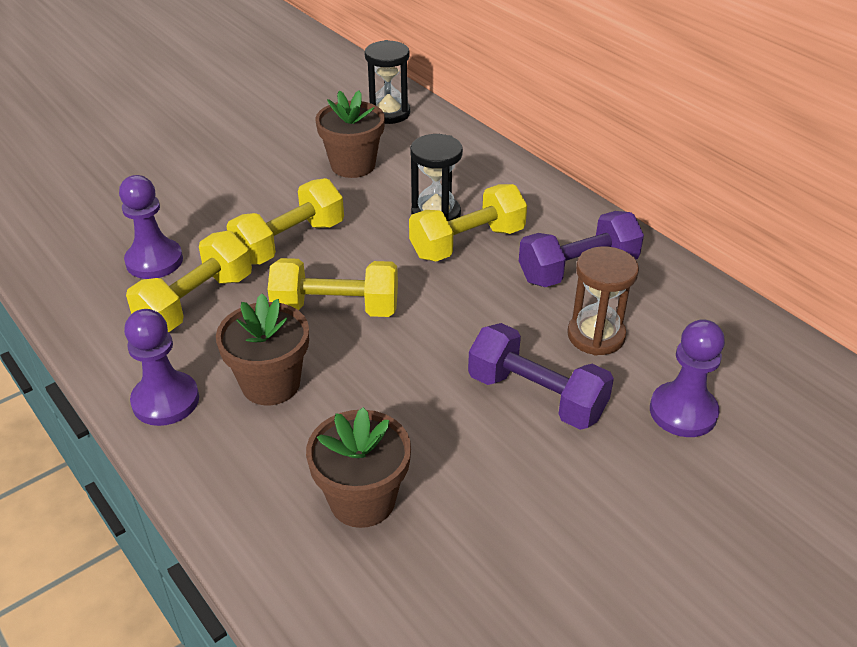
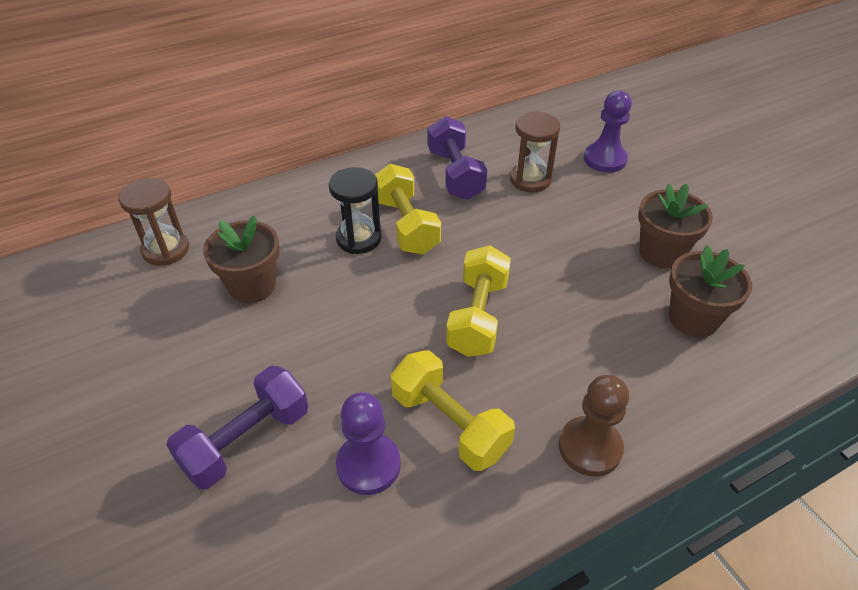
camera: 80 degrees left, 5 degrees up
(165, 401) = (590, 447): purple pawn -> brown pawn
(271, 384) = (570, 367): brown flower pot -> brown flower pot (661, 252)
(289, 242) = (369, 344): yellow dumbbell -> none
(388, 113) = (166, 250): black hourglass -> brown hourglass
(536, 396) = (590, 217): purple dumbbell -> purple dumbbell (246, 440)

